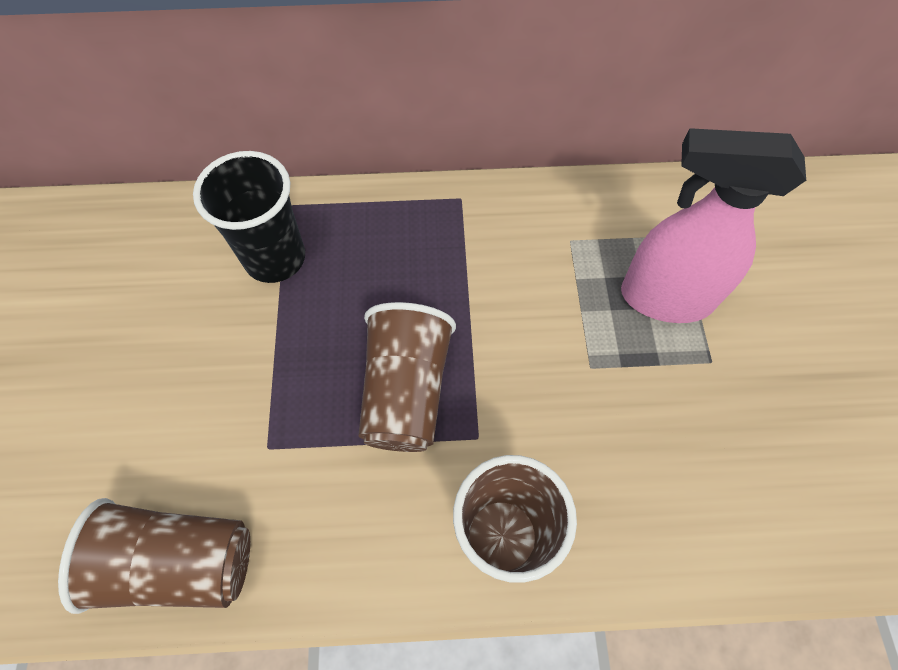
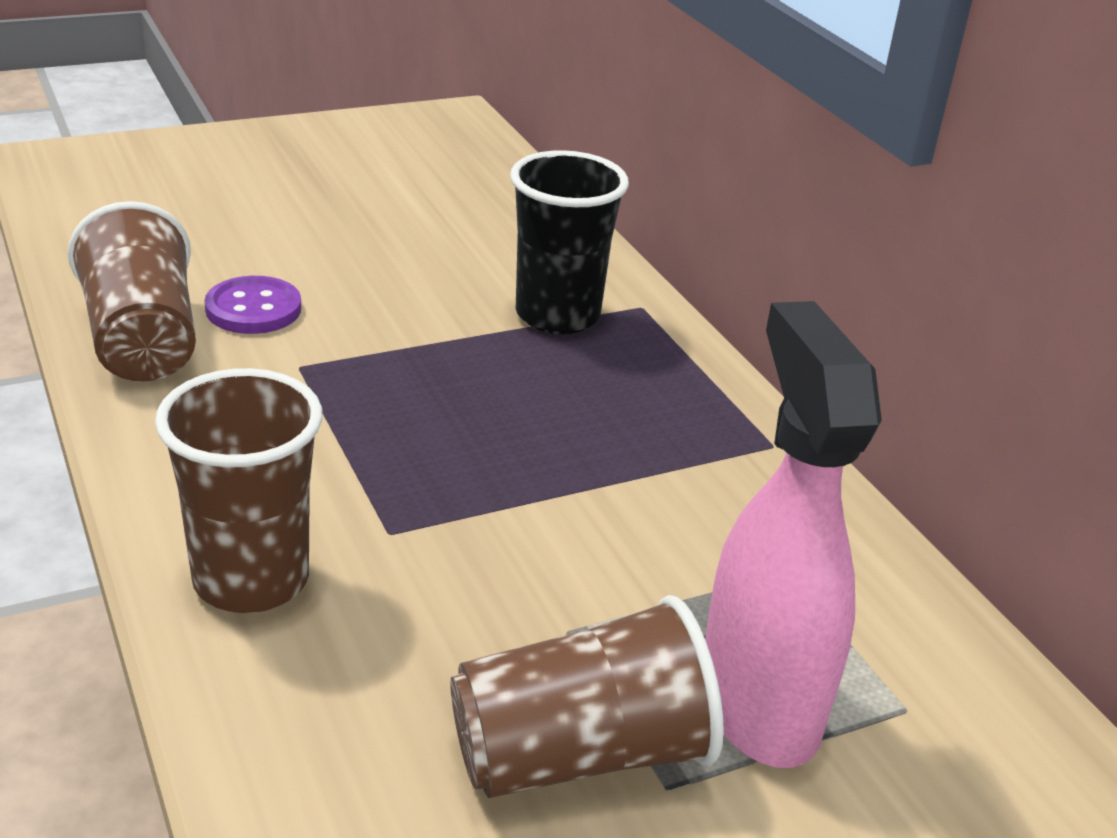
camera: 65 degrees right, 30 degrees down
(172, 464) = (253, 309): none -> purple button
(406, 391) = (428, 455): brown cup -> brown cup (580, 755)

